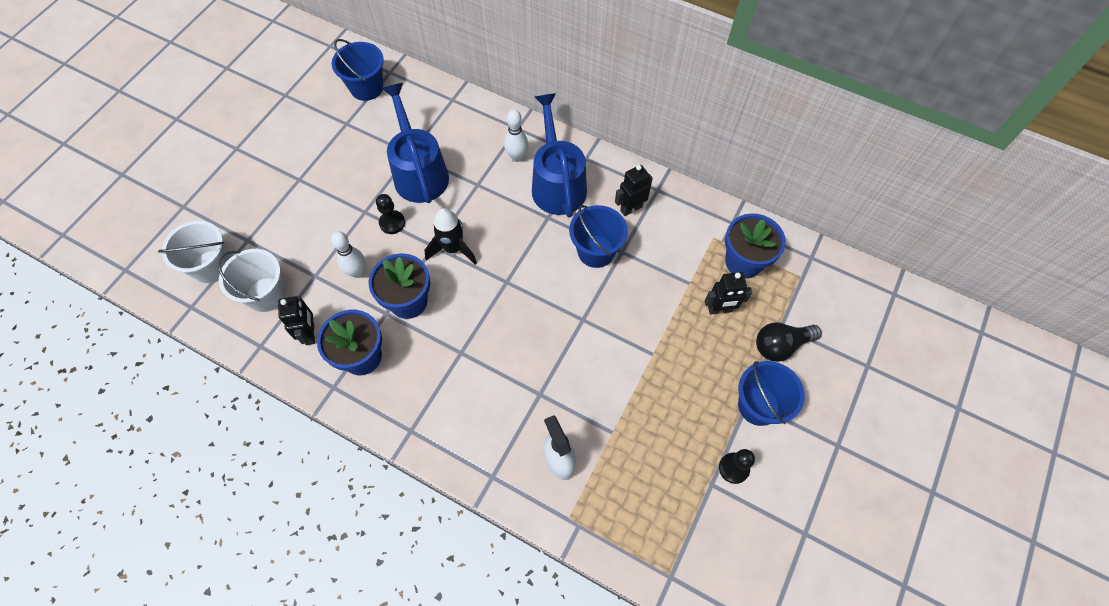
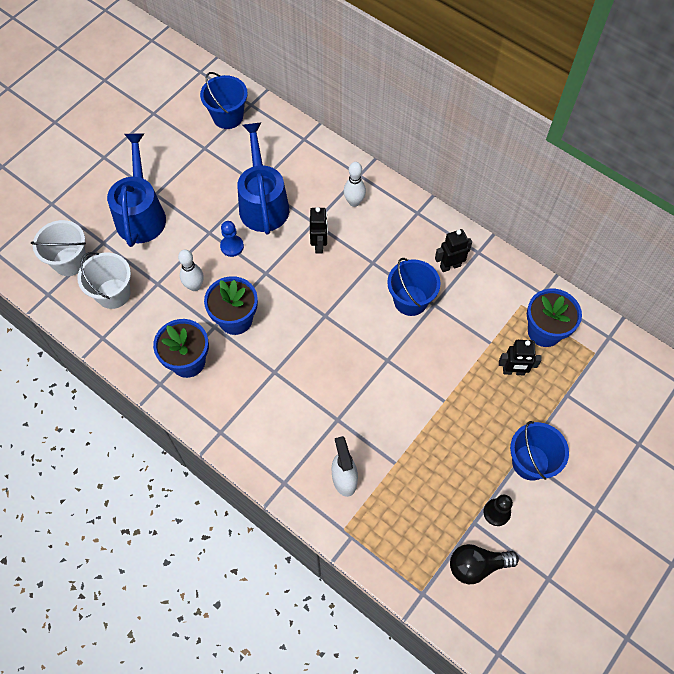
camera: 10 degrees right, 0 degrees up
(310, 333) = (146, 334): black robot -> black robot (319, 245)
(392, 223) = (232, 246): black pawn -> blue pawn
(453, 249) = (282, 278): black rocket -> none
(557, 183) = (386, 232): blue watering can -> blue watering can (141, 214)
(780, 345) = (562, 412): black light bulb -> black light bulb (477, 565)

